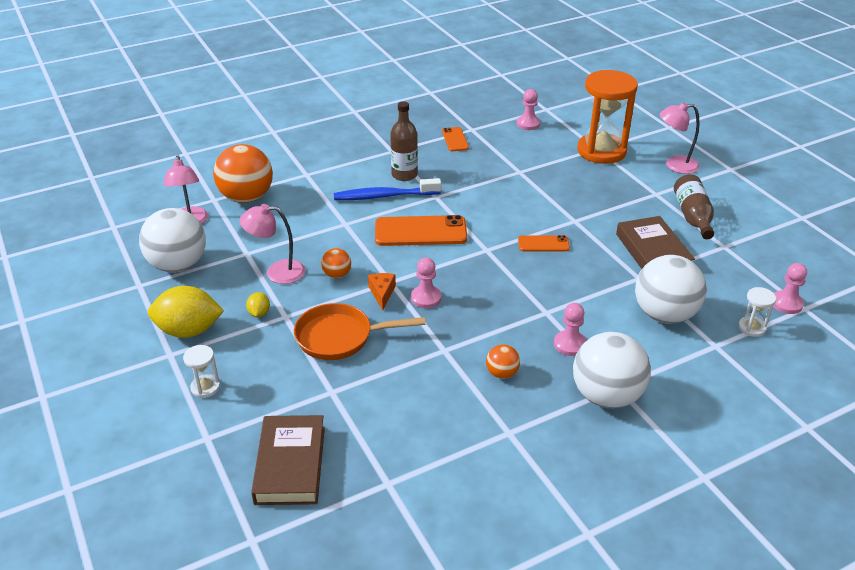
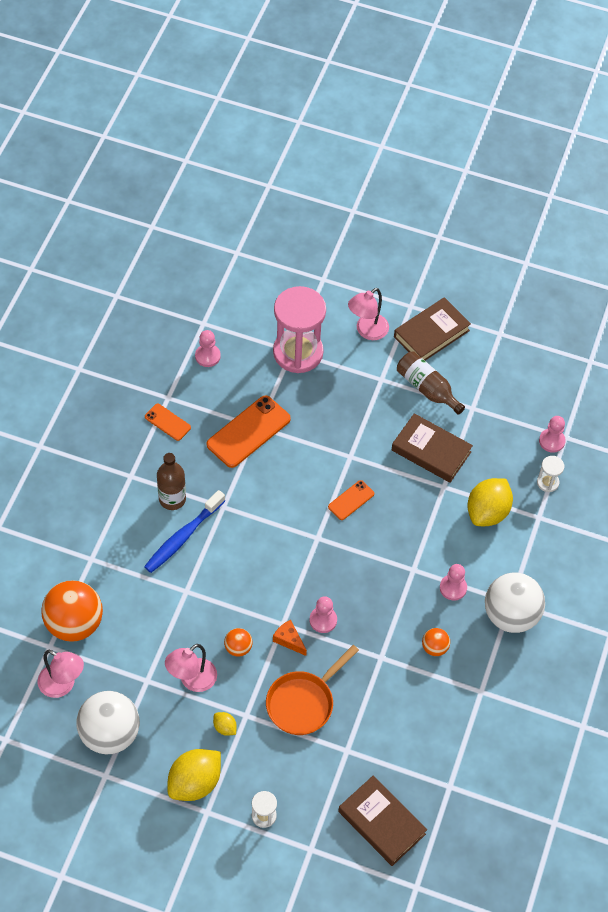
camera: 45 degrees left, 20 degrees up
(420, 232) = (251, 555): orange phone -> orange phone (248, 432)
(601, 151) = (298, 352): orange hourglass -> pink hourglass
(664, 315) = (487, 512): white ball -> yellow lemon
(733, 190) = (431, 333): none -> brown book

